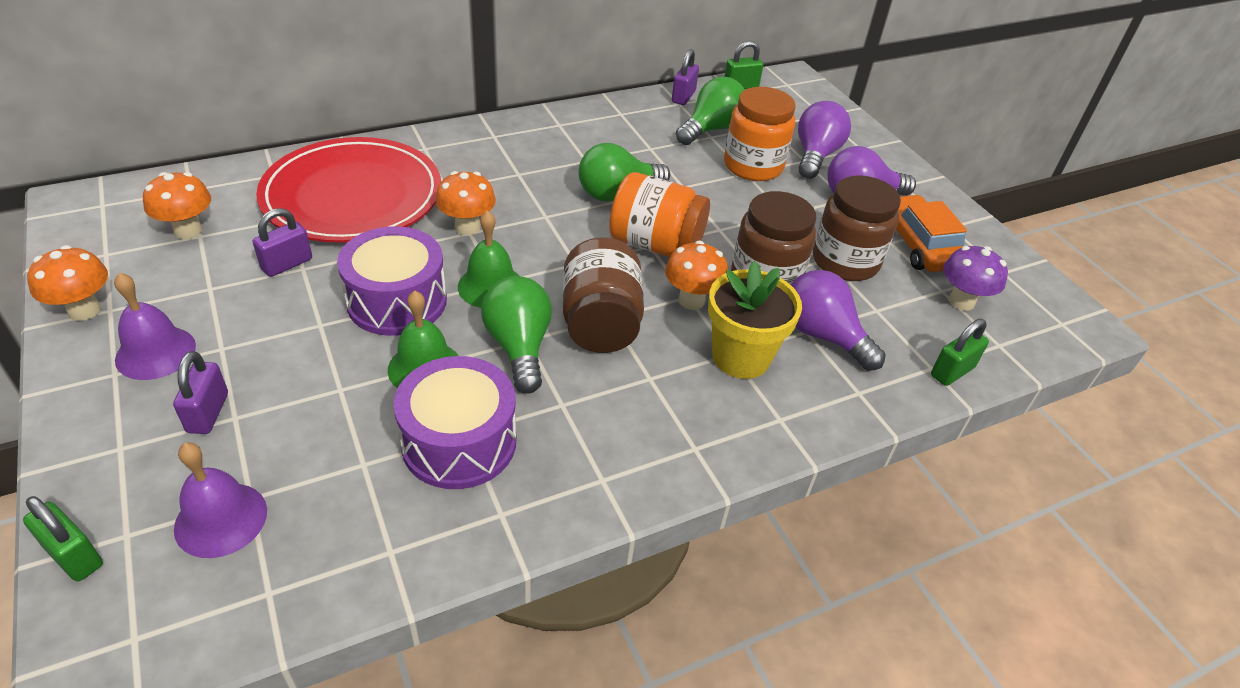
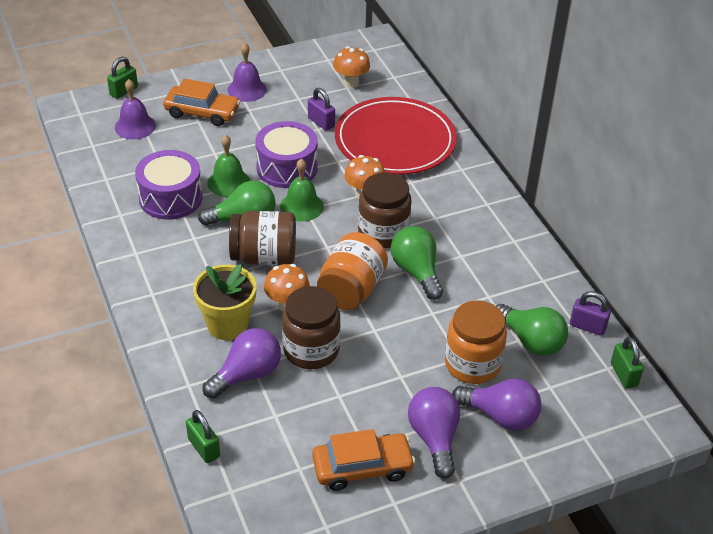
camera: 95 degrees right, 0 degrees up
(84, 310) = (280, 62): orange mushroom -> none
(208, 413) = (202, 112): purple padlock -> orange car
(845, 261) = (336, 406): brown jar -> brown jar (383, 233)
(961, 301) = (284, 479): purple mushroom -> none

